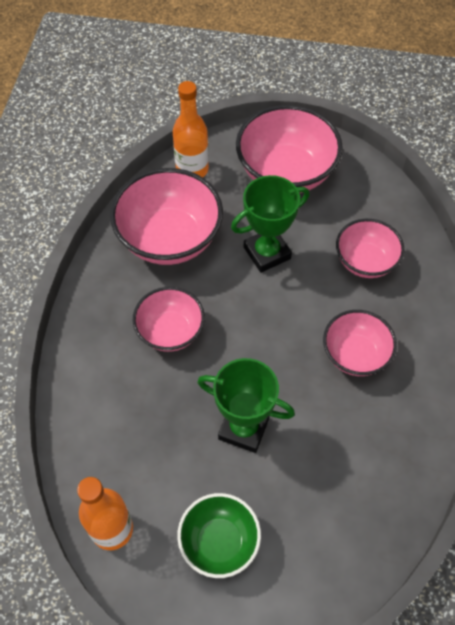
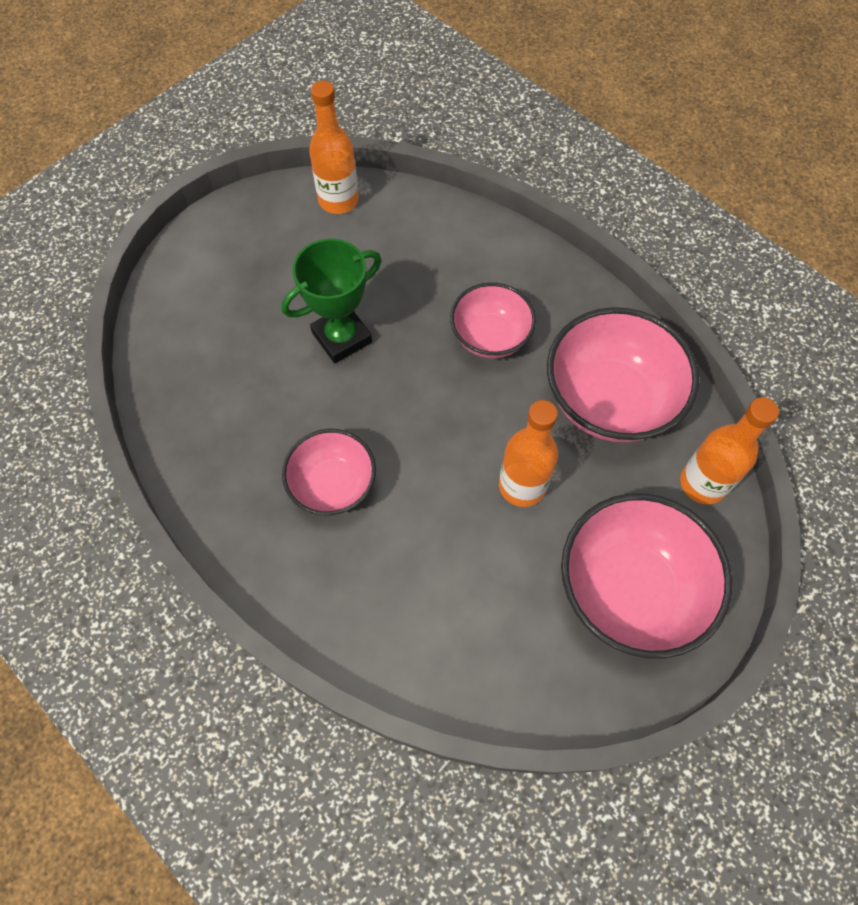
camera: 125 degrees right, 5 degrees up
(219, 542) = (264, 262): green bowl -> none
(267, 253) = (522, 486): green trophy -> orange bottle
(365, 261) = (434, 585): pink bowl -> none

